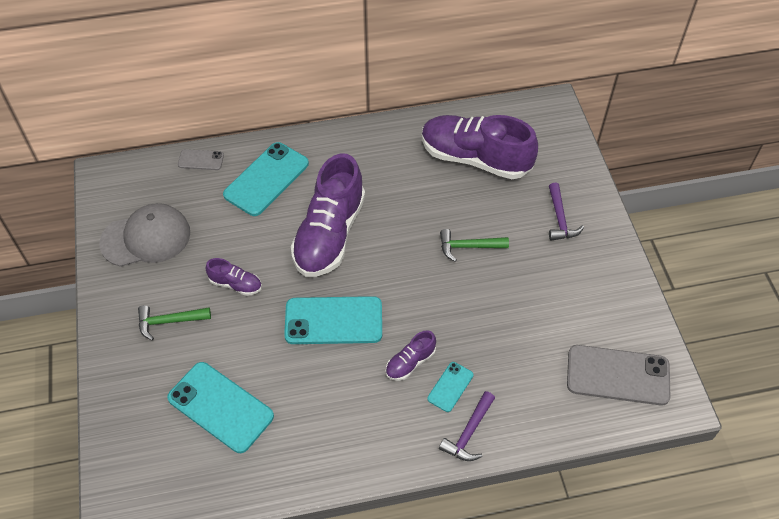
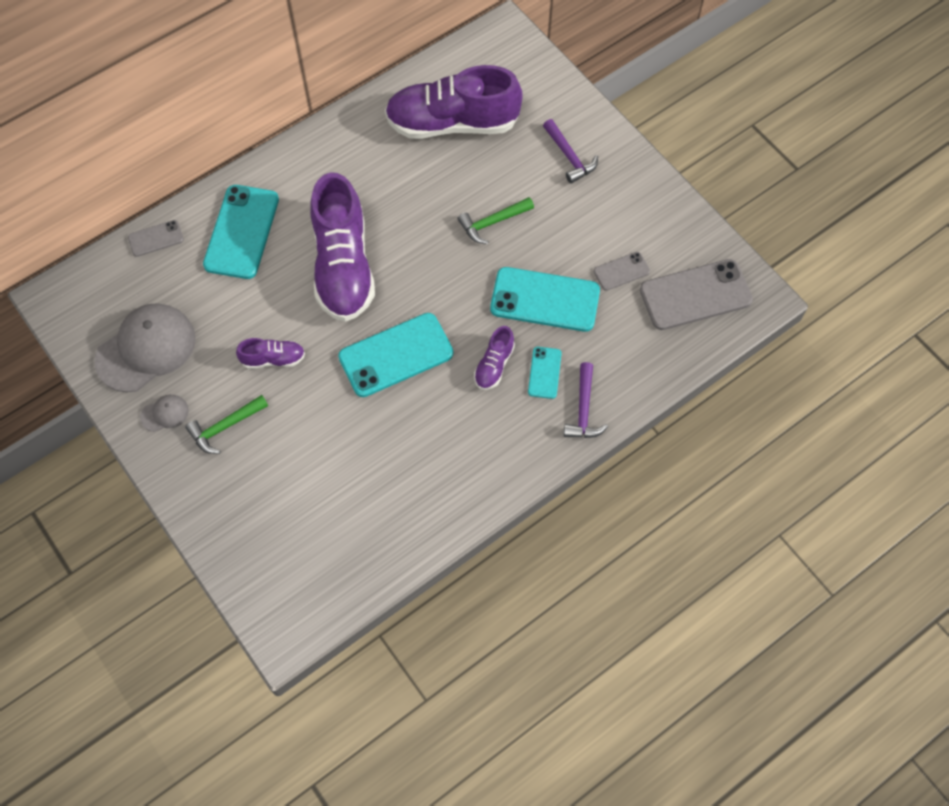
camera: 25 degrees left, 10 degrees up
(131, 292) = (165, 414): none -> grey cap
(220, 407) = (329, 489): turquoise phone -> turquoise phone (545, 300)
(560, 329) = (621, 271): none -> grey phone

